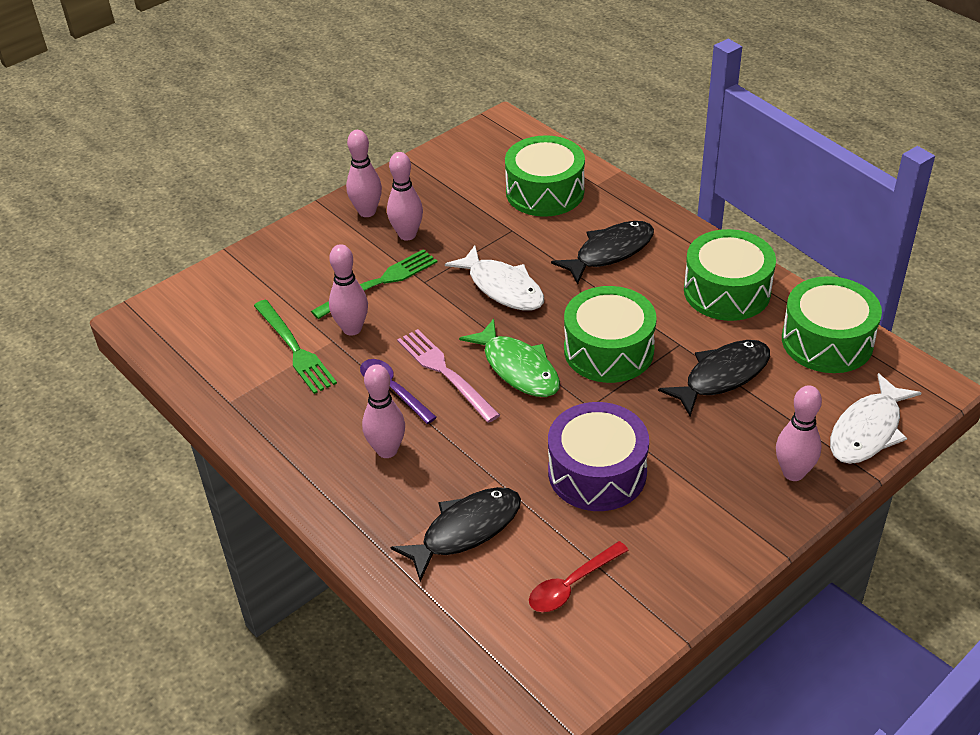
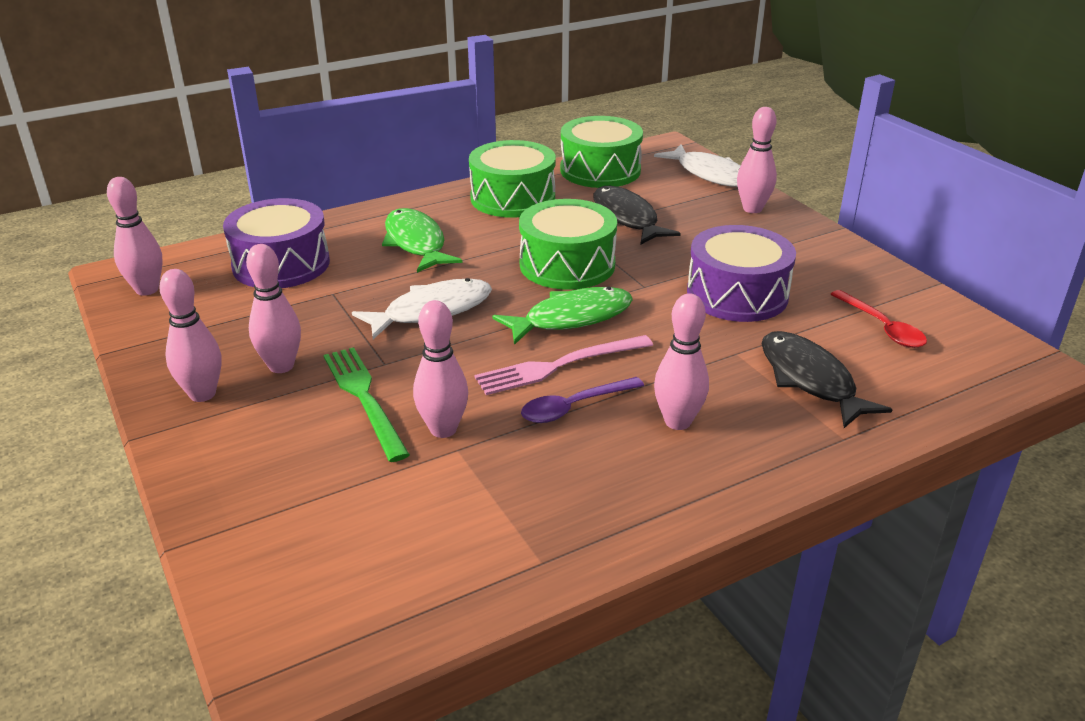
camera: 80 degrees left, 10 degrees down
(294, 349) = (457, 485): green fork -> none
(485, 144) = (147, 290): none -> pink bowling pin
(545, 192) = (281, 264): green drum -> purple drum
(610, 252) = (416, 243): black fish -> green fish

